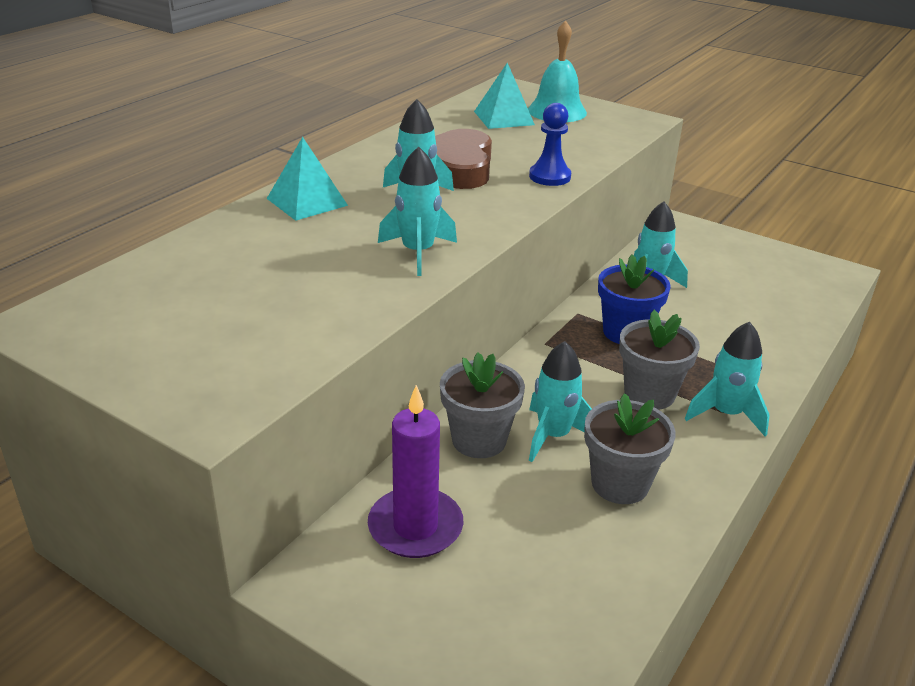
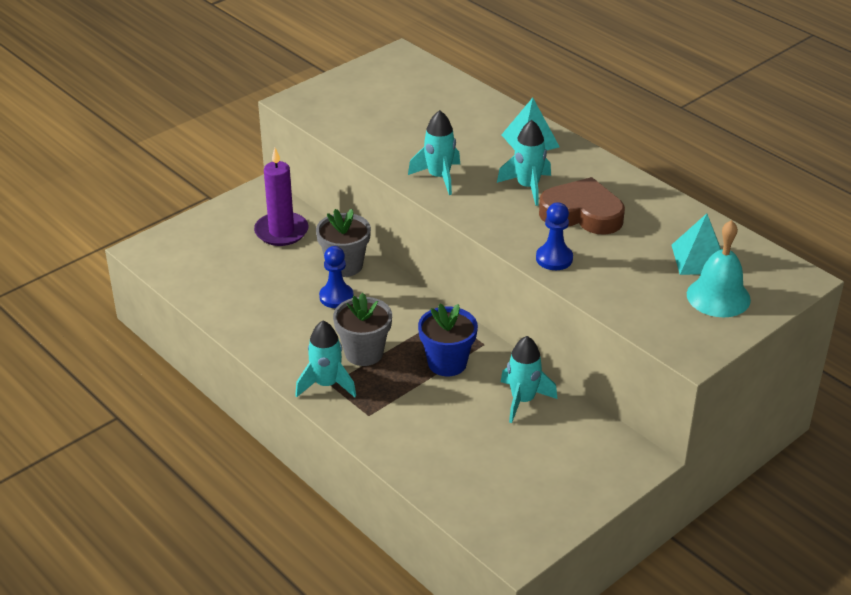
camera: 105 degrees right, 5 degrees up
(553, 436) = (336, 297): turquoise rocket -> blue pawn
(620, 484) = (280, 314): grey flower pot -> none

